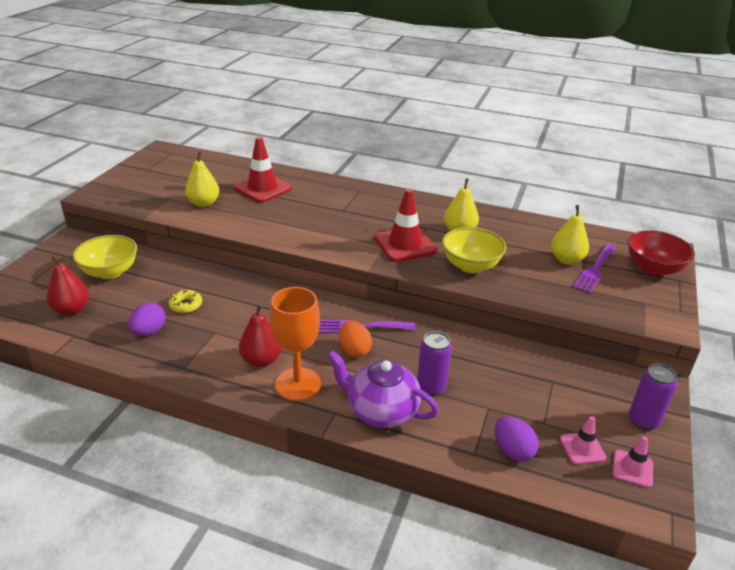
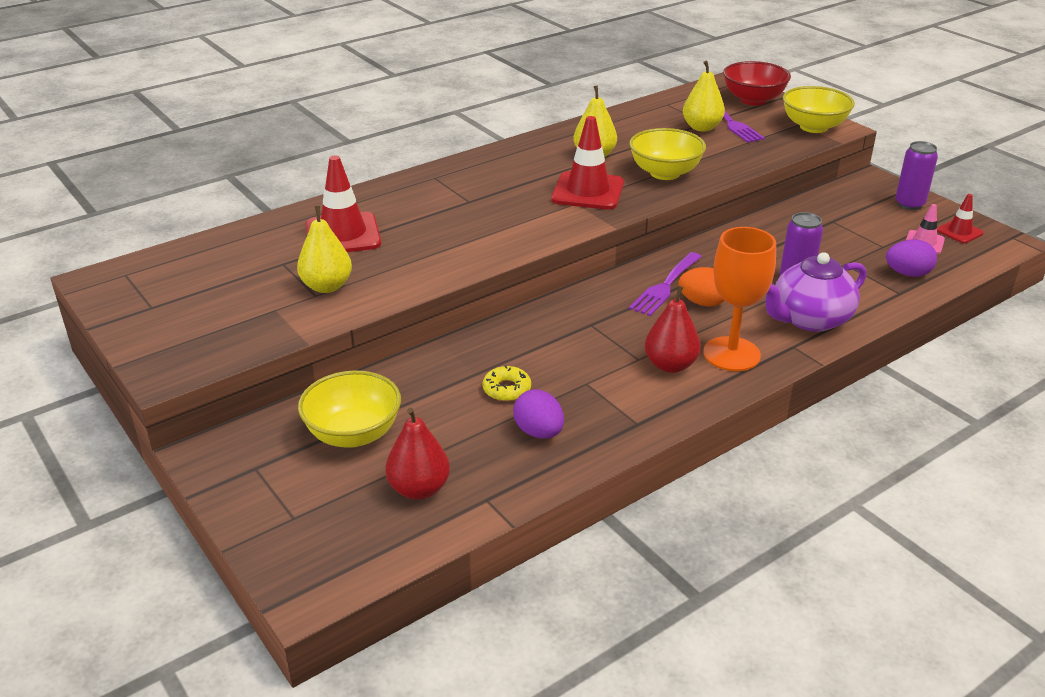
camera: 55 degrees left, 0 degrees up
(632, 468) = (959, 232): pink traffic cone -> red traffic cone
(651, 311) = (813, 127): none -> yellow bowl

